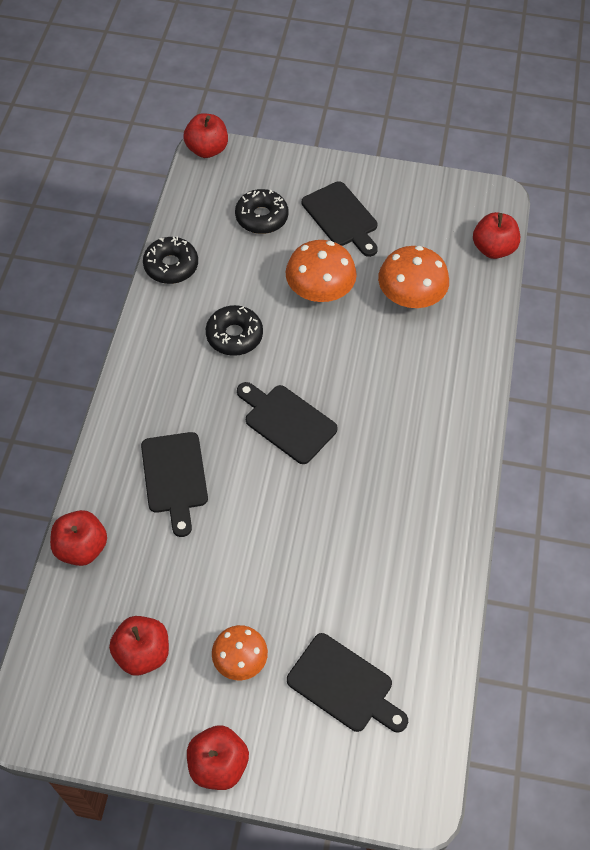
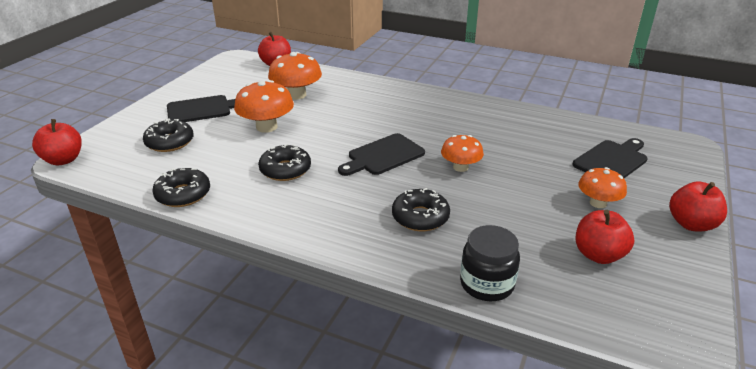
camera: 75 degrees left, 25 degrees down
(81, 548) = (486, 284): red apple -> black jar
(175, 477) = (420, 217): black cutting board -> black donut
(282, 506) = (460, 167): none -> orange mushroom

